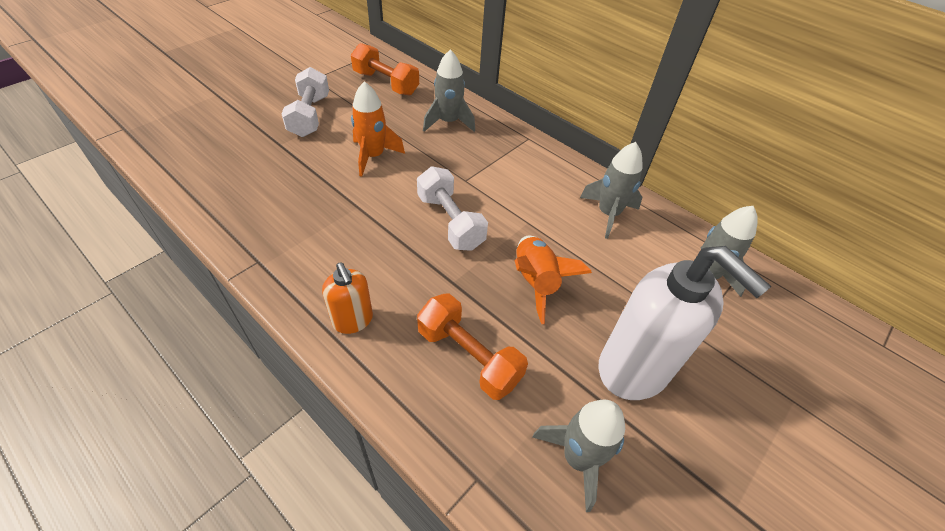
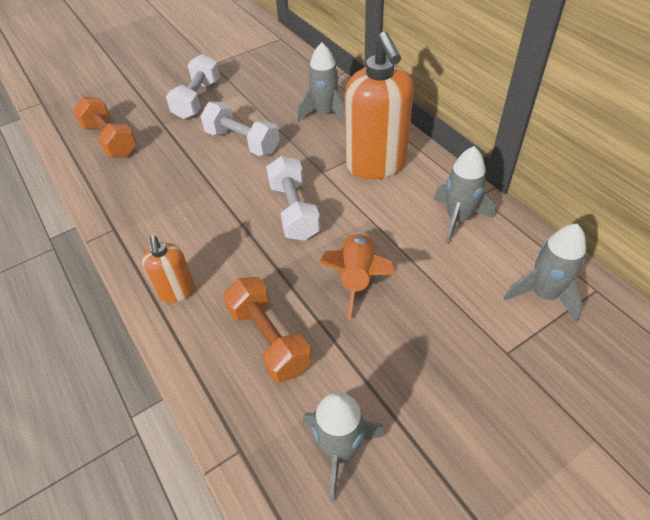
camera: 20 degrees right, 0 degrees up
(373, 156) = (242, 142): orange rocket -> white dumbbell
(386, 83) = (277, 71): orange dumbbell -> orange dumbbell (110, 140)
(515, 169) = (376, 165): none -> orange soap dispenser
(634, 369) = (428, 378): white soap dispenser -> none

